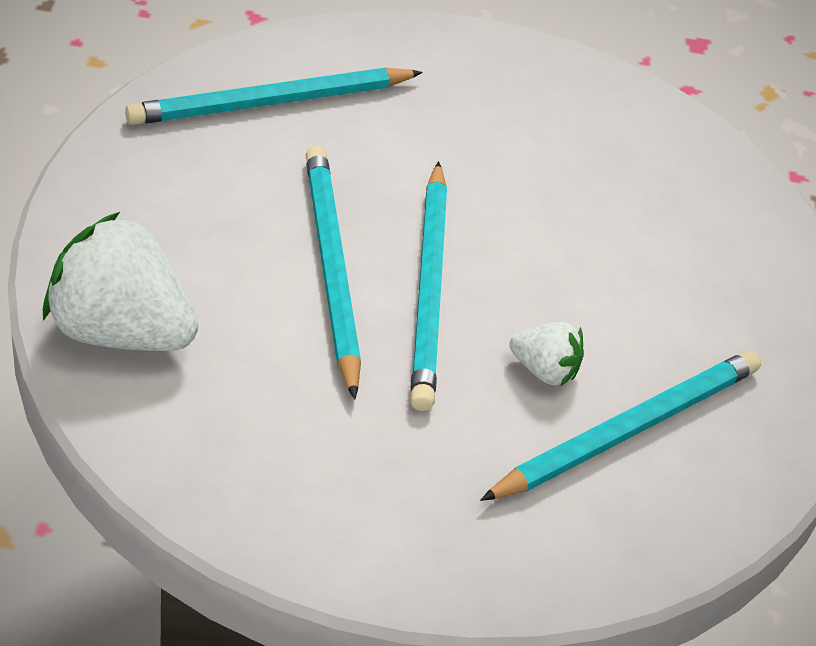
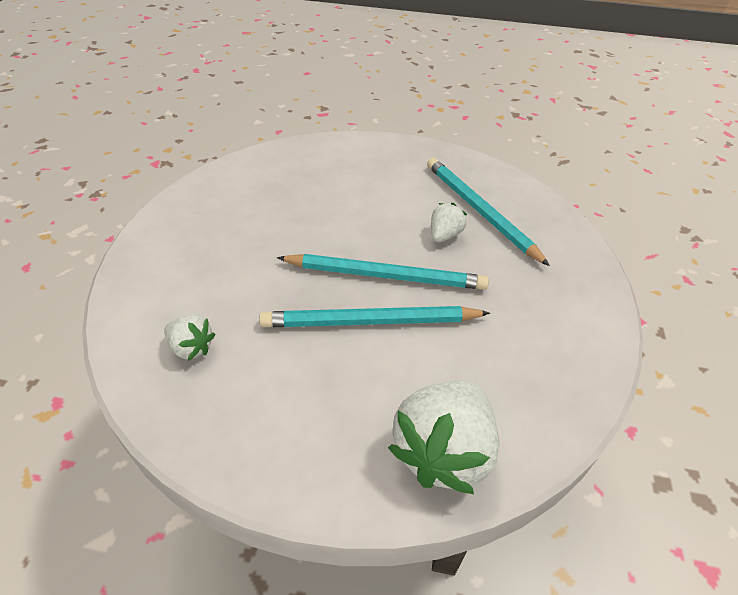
camera: 80 degrees left, 0 degrees up
(271, 103) = (191, 348): turquoise pencil -> white strawberry

